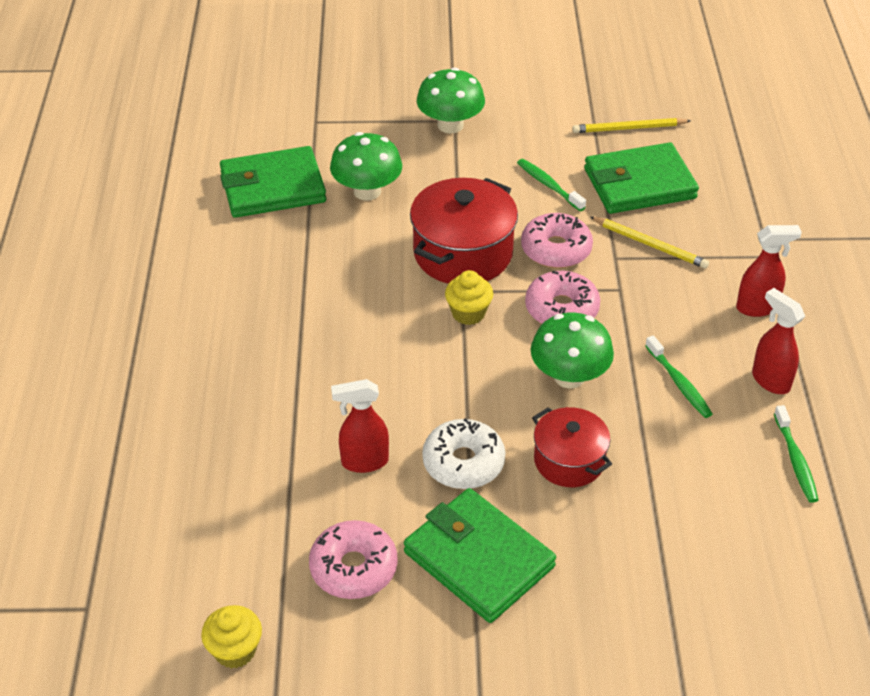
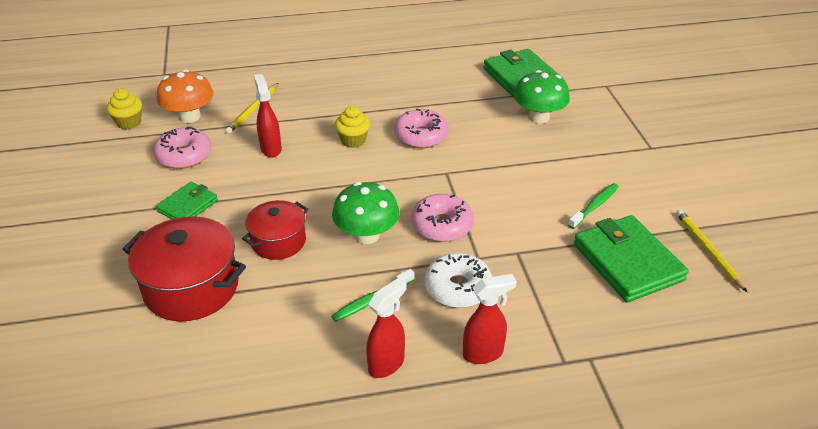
camera: 80 degrees right, 5 degrees down
(244, 564) = (189, 116): none -> orange mushroom
(450, 125) = (642, 146): green mushroom -> none
(463, 253) = (488, 168): red pot -> red pot (191, 287)
(463, 463) = (273, 190): white donut -> white donut (458, 288)
(468, 313) = (422, 178): yellow cupcake -> yellow cupcake (353, 141)
(479, 559) = (188, 206): green wallet -> green wallet, size x0.57
(556, 249) = (513, 217): pink donut -> pink donut (421, 136)
(650, 244) = (544, 274): yellow pencil -> yellow pencil (253, 110)
(757, 308) = (483, 353): red spray bottle -> red spray bottle turned 90 degrees counterclockwise
(795, 460) = (289, 383): green toothbrush -> none

